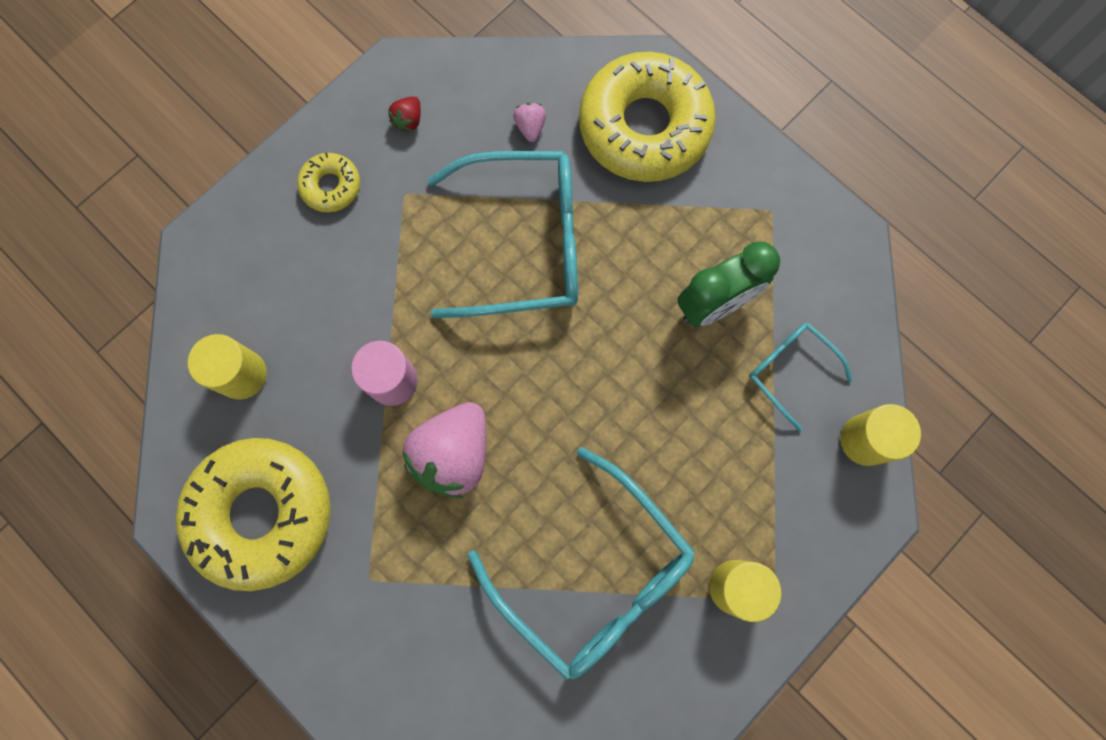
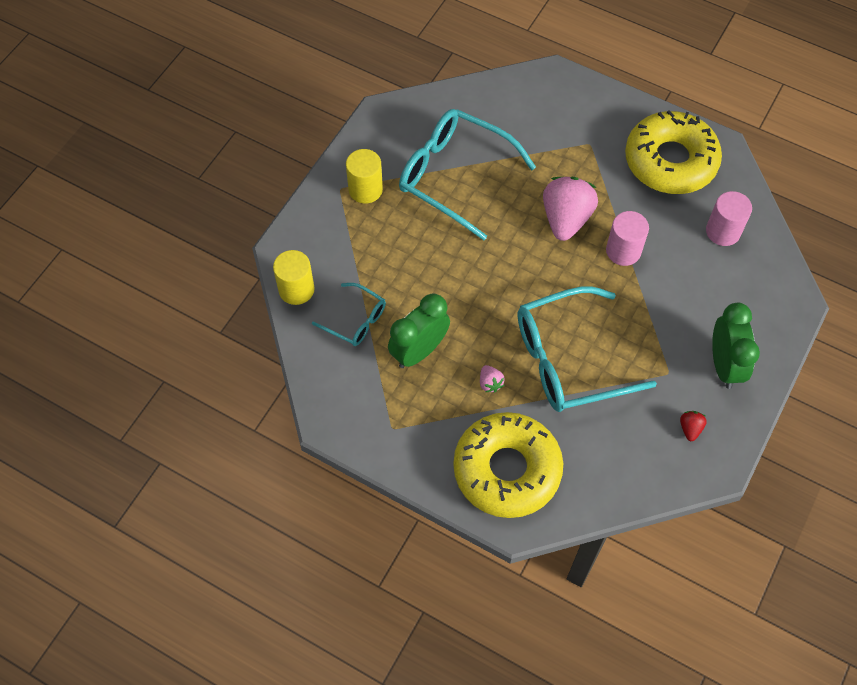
camera: 165 degrees right, 15 degrees down
(242, 374) = (723, 231): yellow cylinder -> pink cylinder
(331, 186) = (724, 365): yellow donut -> green clock
(530, 127) = (595, 447): pink strawberry -> pink strawberry (490, 383)

